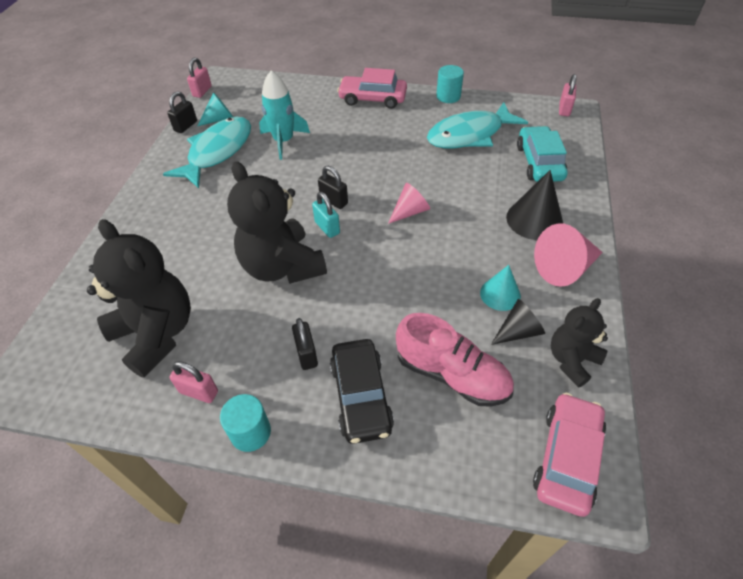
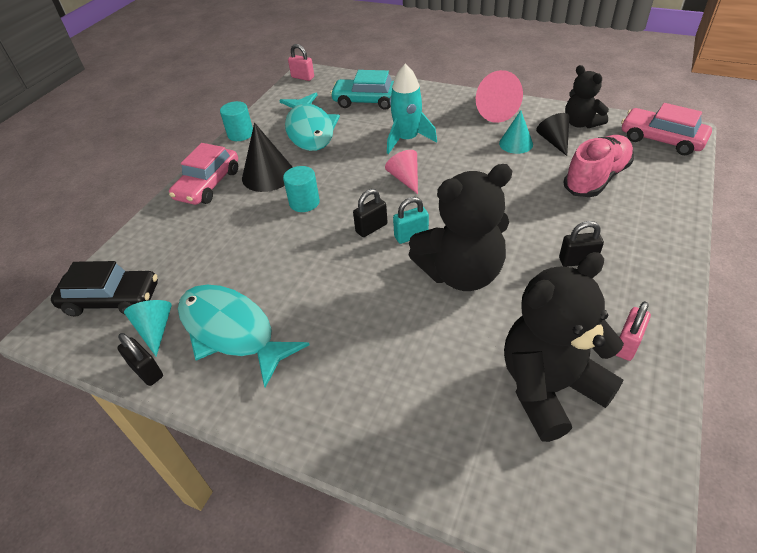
camera: 75 degrees left, 5 degrees down
(202, 91) = (67, 352): pink padlock -> none
(250, 432) = (668, 303): turquoise cylinder -> turquoise cylinder (304, 202)
(284, 141) = (245, 263): turquoise rocket -> turquoise rocket (407, 139)
(361, 396) = (621, 229): black car -> black car (112, 299)
(534, 219) = (436, 115): black cone -> black cone (268, 175)

